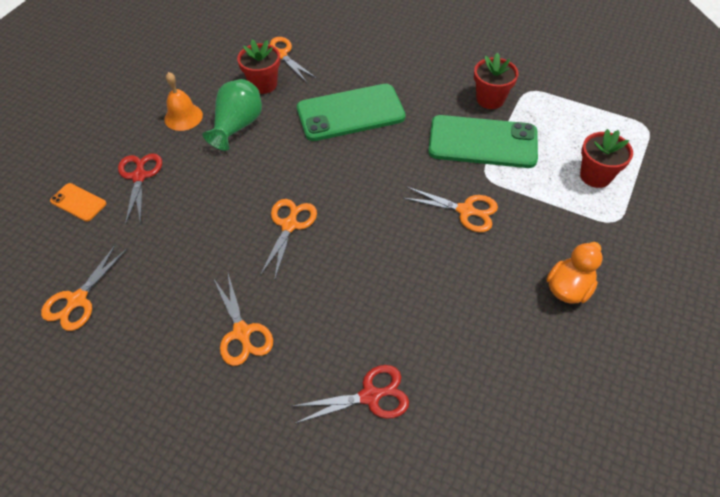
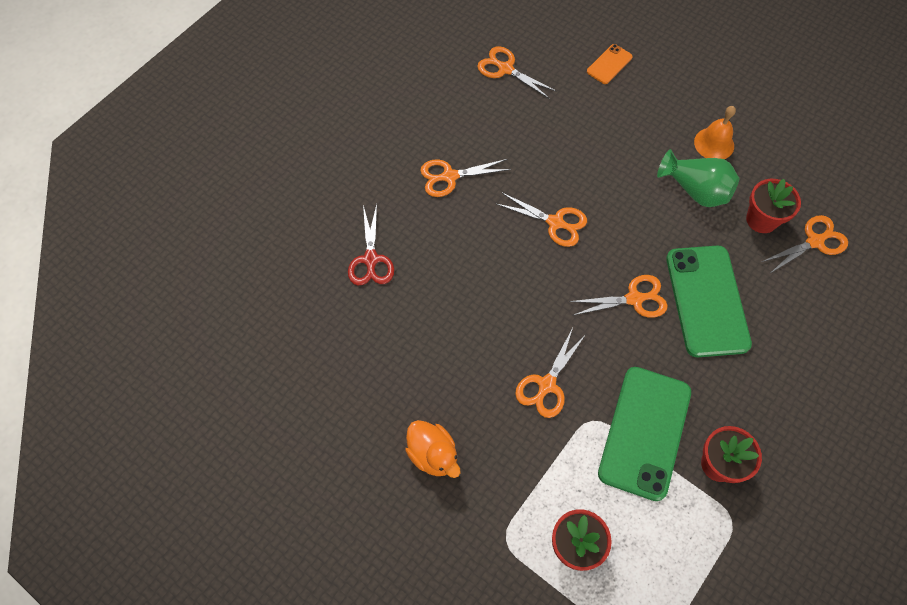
camera: 100 degrees right, 10 degrees up
(139, 176) = (634, 107): red scissors -> none
(361, 159) = (634, 299): none -> orange scissors

